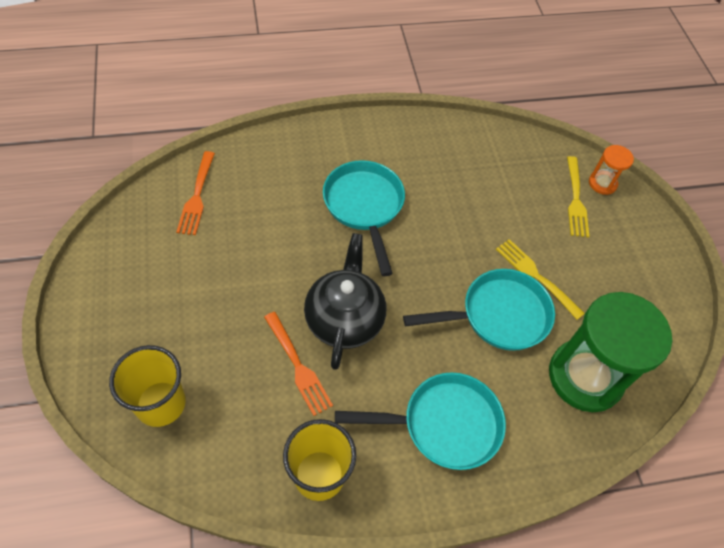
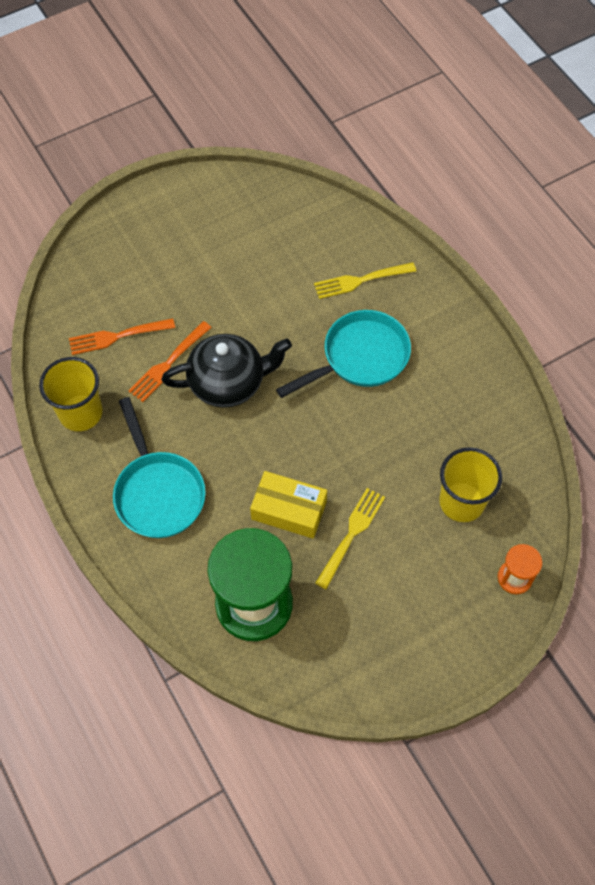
camera: 75 degrees right, 5 degrees up
(160, 403) = (99, 284): yellow cup -> yellow cup (461, 502)
(197, 195) = (304, 223): orange fork -> orange fork (118, 336)
(498, 315) = (289, 510): turquoise pan -> yellow box
(575, 199) = (475, 553): yellow fork -> yellow fork (361, 280)

